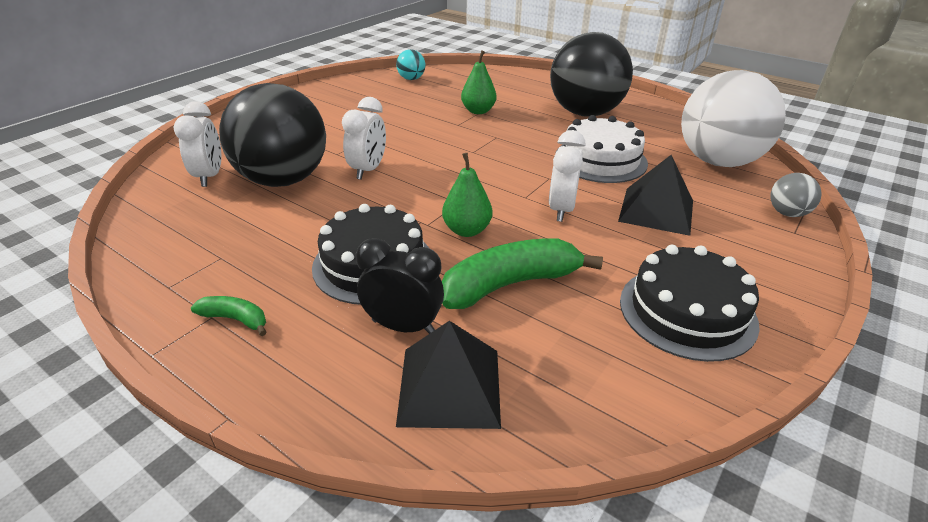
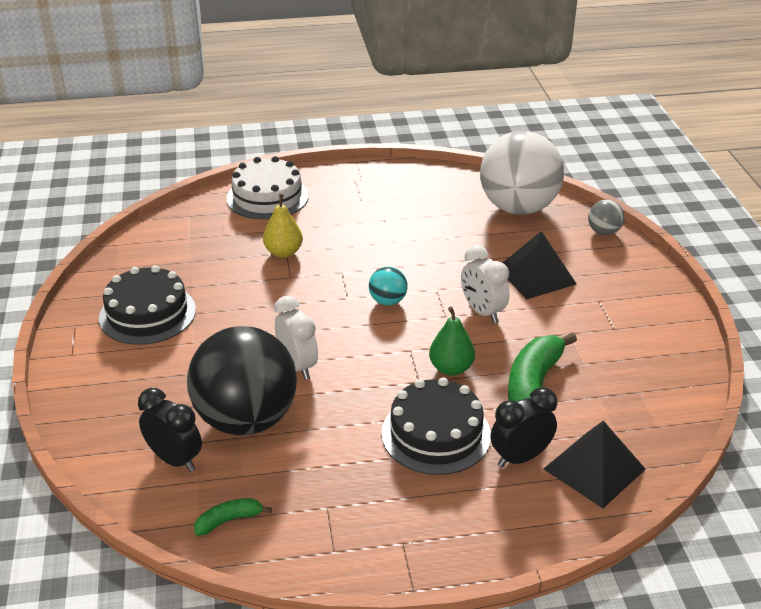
camera: 45 degrees left, 0 degrees up
(209, 176) = (175, 460): white clock -> black clock
(236, 319) = (421, 531): green banana -> green banana (229, 520)
(411, 79) = (157, 246): turquoise ball -> turquoise ball (387, 301)
(478, 111) = (283, 252): green pear -> yellow pear
(585, 113) = (370, 207): black ball -> none
(600, 160) = (446, 251): white cake -> white cake (267, 197)
(687, 311) = (637, 339): black cake -> black cake (147, 314)

